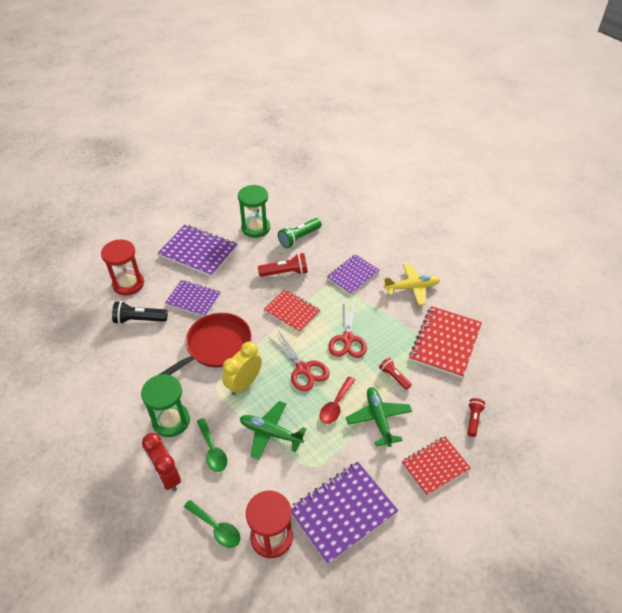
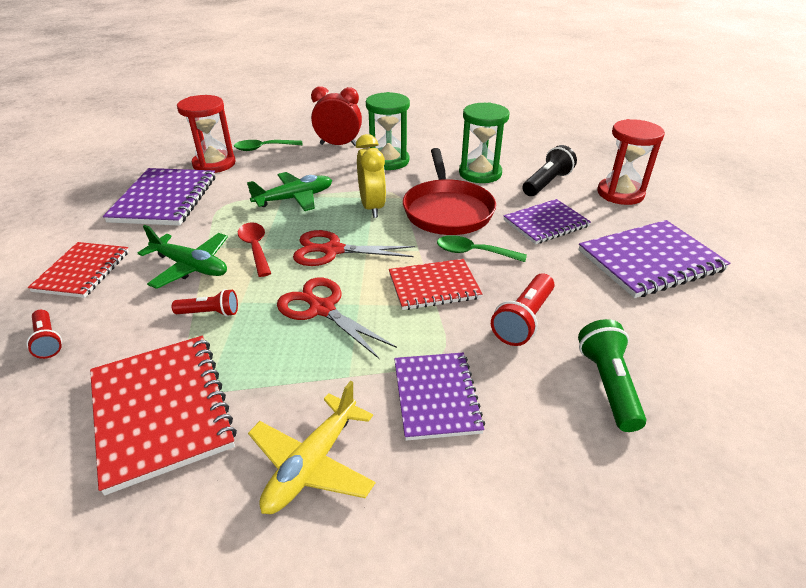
camera: 130 degrees right, 10 degrees down
(212, 450) = (328, 168): green spoon -> green spoon (473, 252)
(255, 228) = (680, 344): green hourglass -> green hourglass (480, 173)

